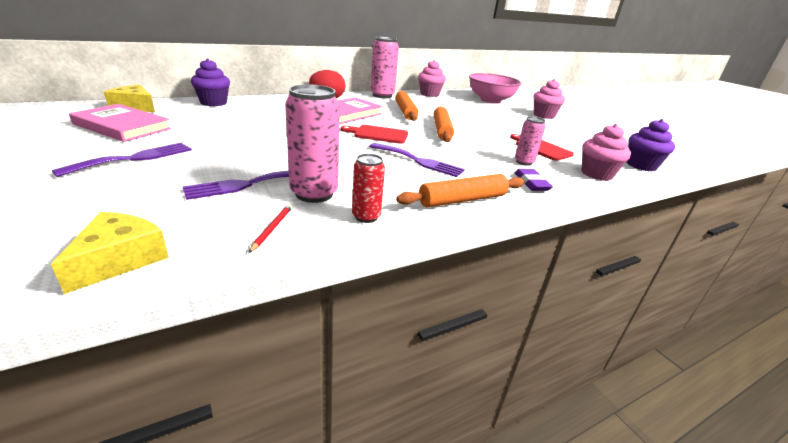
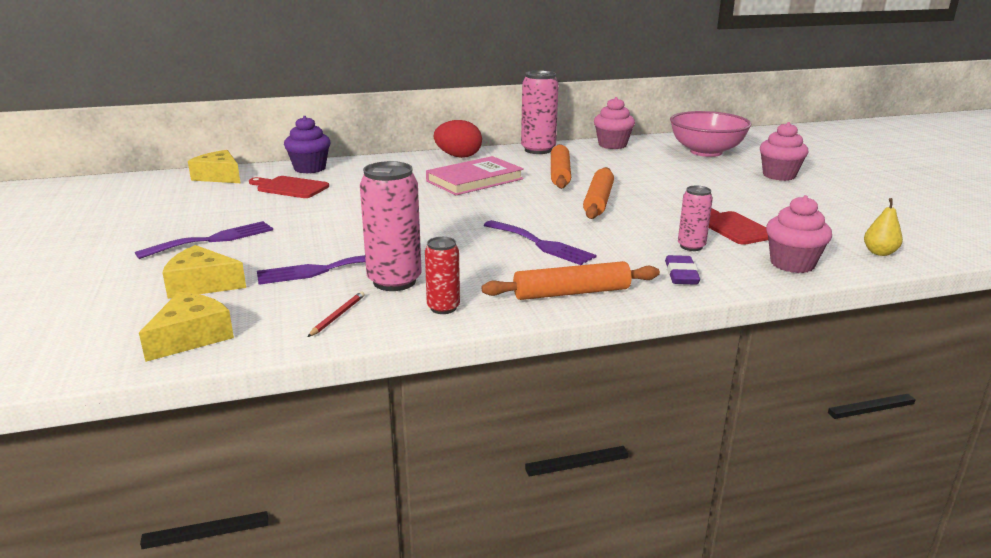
camera: 15 degrees right, 5 degrees down
(122, 126) = (203, 202): pink book -> none
(127, 201) = (202, 284): none -> yellow cheese
(378, 134) = (505, 208): red cutting board -> red cutting board (290, 187)
(641, 165) = (879, 253): purple cupcake -> yellow pear

